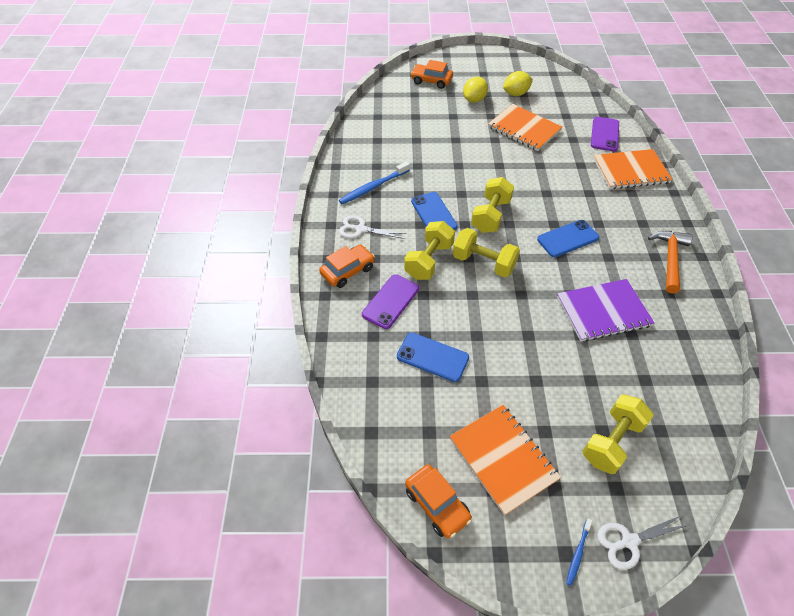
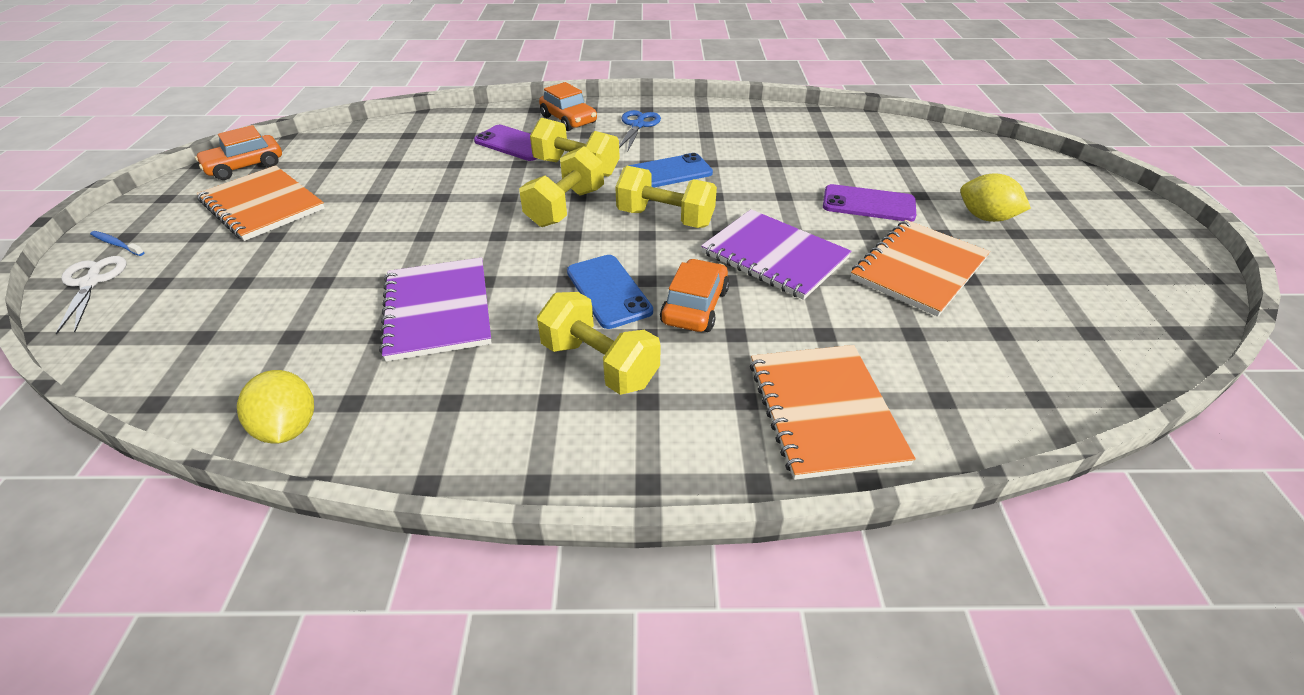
camera: 90 degrees right, 10 degrees down
(360, 229) = (638, 125): white scissors -> blue scissors
(373, 187) = (719, 132): blue toothbrush -> none
(431, 81) = (1017, 177): orange car -> orange car (695, 306)
(432, 357) = (421, 167): blue phone -> none
(503, 459) = (262, 205): orange notebook -> orange notebook turned 75 degrees clockwise
(516, 94) = (1042, 268): yellow lemon -> yellow lemon (289, 428)
(522, 175) = (774, 256): none -> purple notebook
(604, 134) = (956, 388): purple phone -> purple phone (868, 204)
(611, 441) = (221, 287): yellow dumbbell -> yellow dumbbell (599, 364)
(669, 259) = (538, 423): orange hammer -> none

